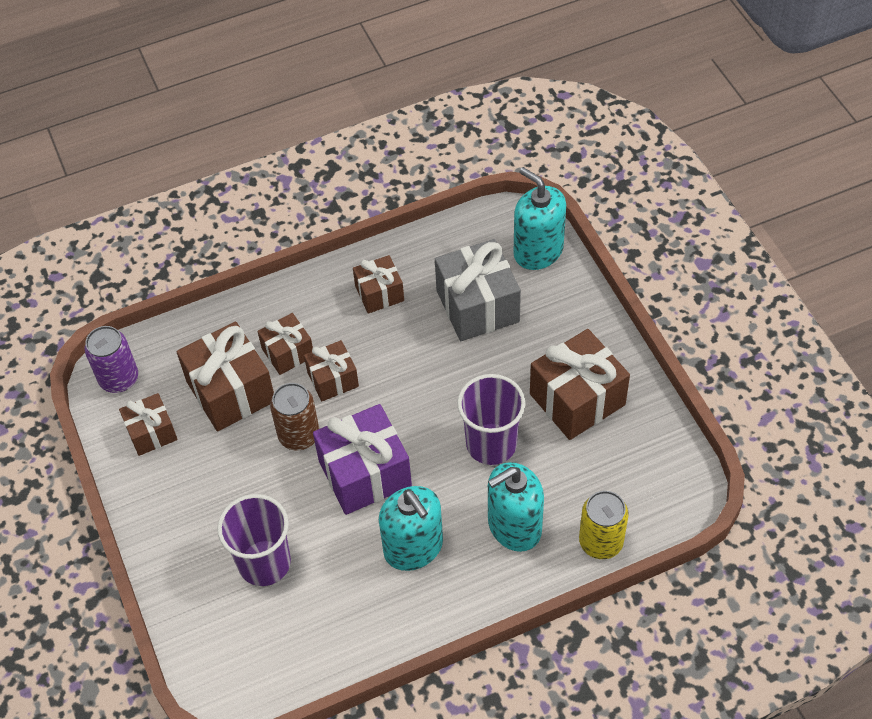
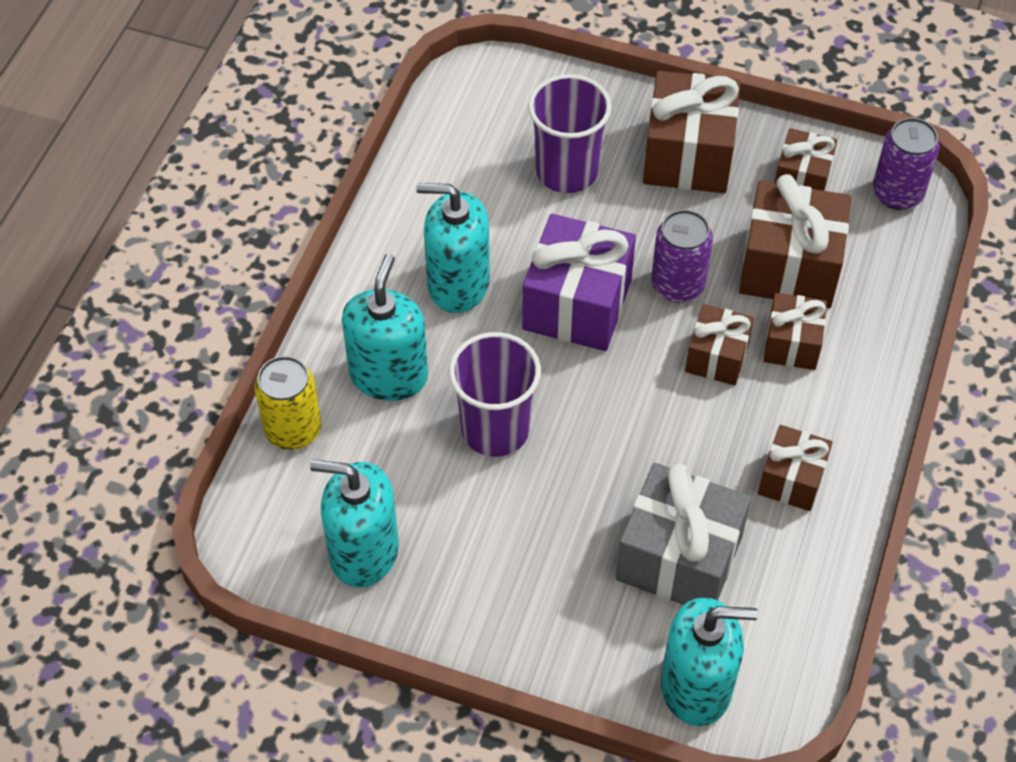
camera: 130 degrees right, 0 degrees up
(299, 435) = (677, 285): brown can -> purple can
(577, 399) = (462, 548): brown gift -> brown gift (688, 155)
(629, 440) = (364, 552): none -> turquoise soap dispenser

